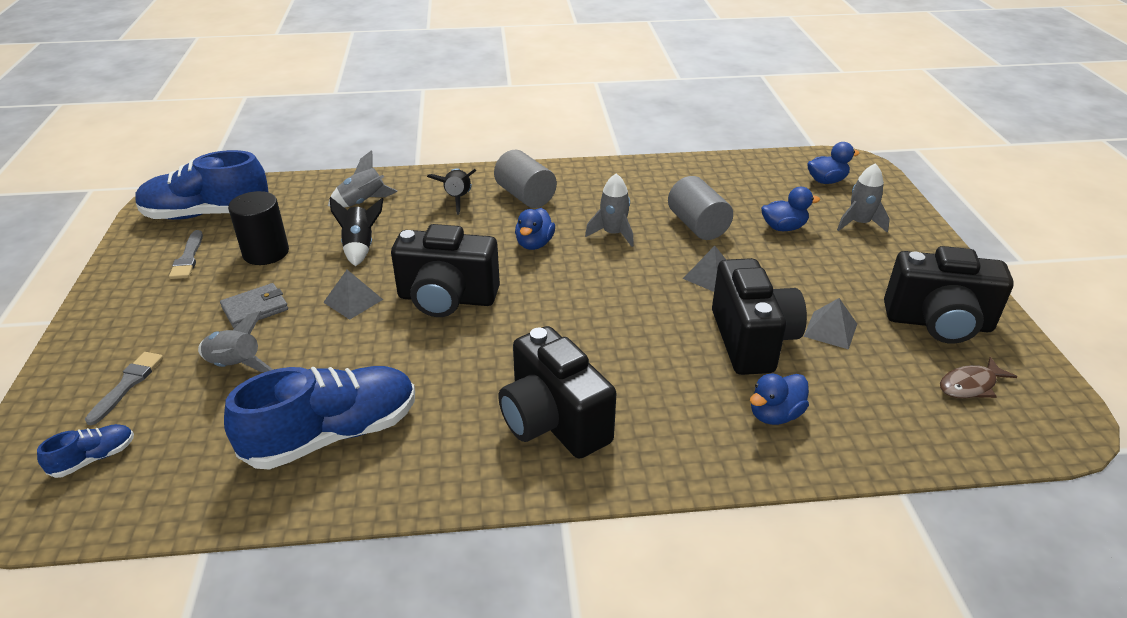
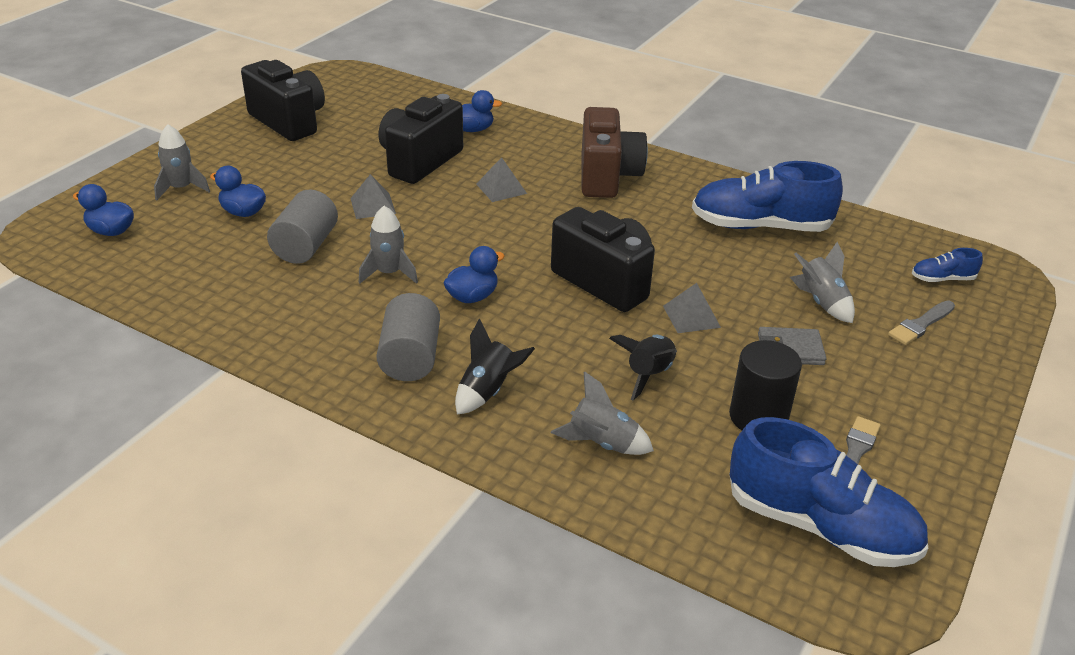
camera: 145 degrees left, 0 degrees up
(553, 422) = (607, 177): black camera -> brown camera
(830, 330) = (360, 145): grey pyramid -> grey pyramid (501, 188)
(970, 385) = (342, 97): brown fish -> none

